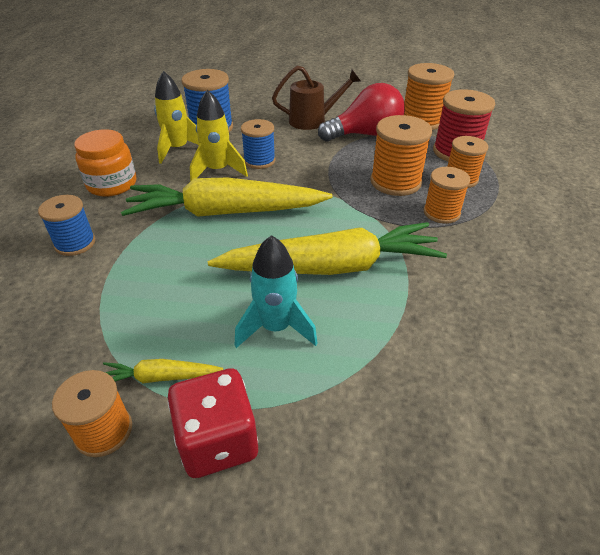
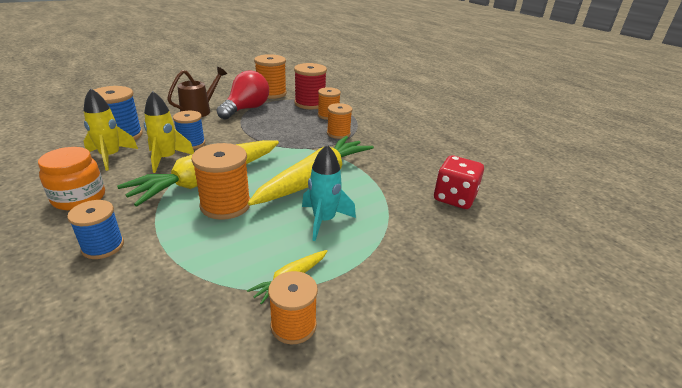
camera: 45 degrees left, 10 degrees down
(218, 441) = (365, 285): red dice -> red dice (454, 198)
(395, 182) = (296, 127): orange spool -> orange spool (225, 205)

